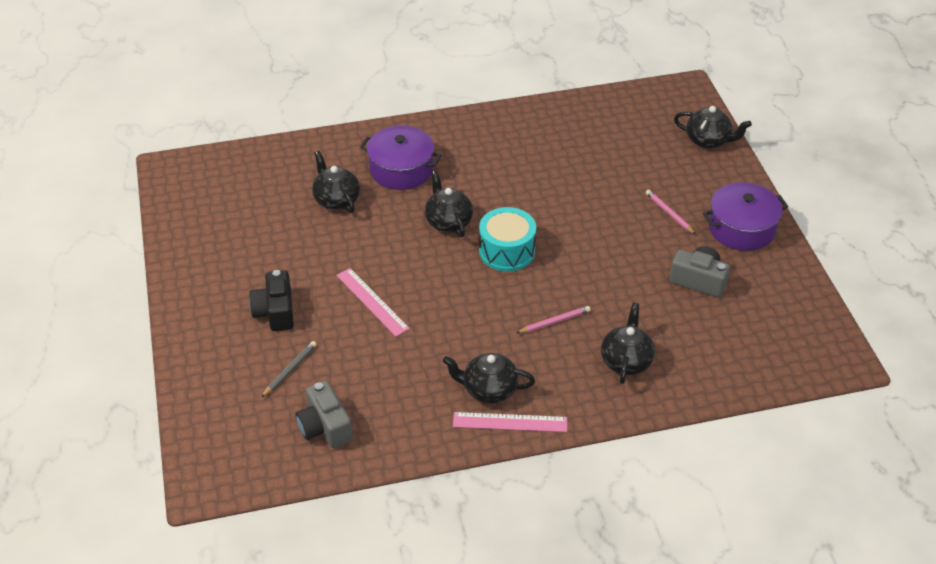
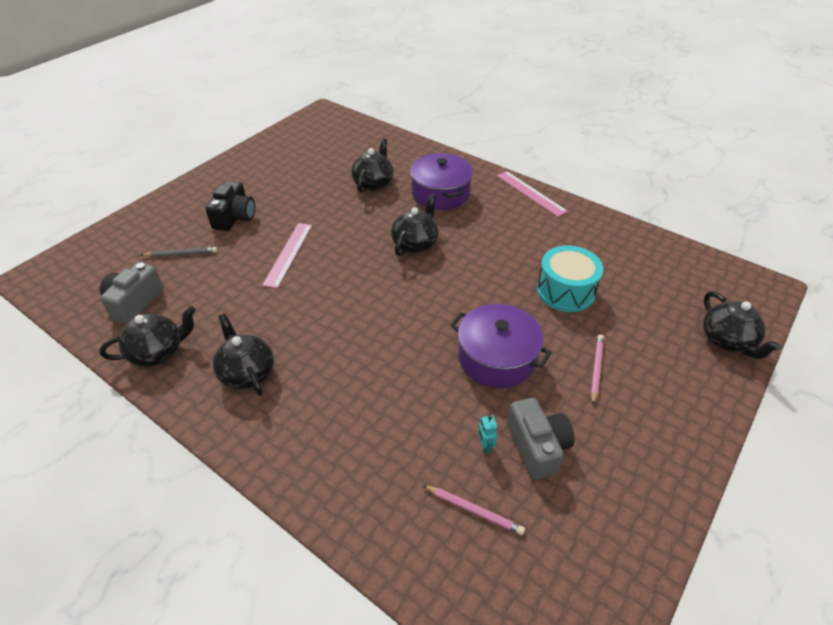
camera: 50 degrees right, 0 degrees up
(275, 312) = (234, 217): black camera -> black camera turned 150 degrees clockwise
(507, 251) = (421, 292): turquoise drum -> turquoise drum (565, 291)
(510, 422) = (217, 410): pink ruler -> pink ruler (530, 193)
(555, 322) = (369, 369): pink pencil -> pink pencil (474, 511)
(626, 361) = (368, 452): black teapot -> black teapot (158, 352)
(675, 303) = (485, 446): none -> turquoise robot
(741, 228) = (651, 439): purple pot -> purple pot (496, 358)

